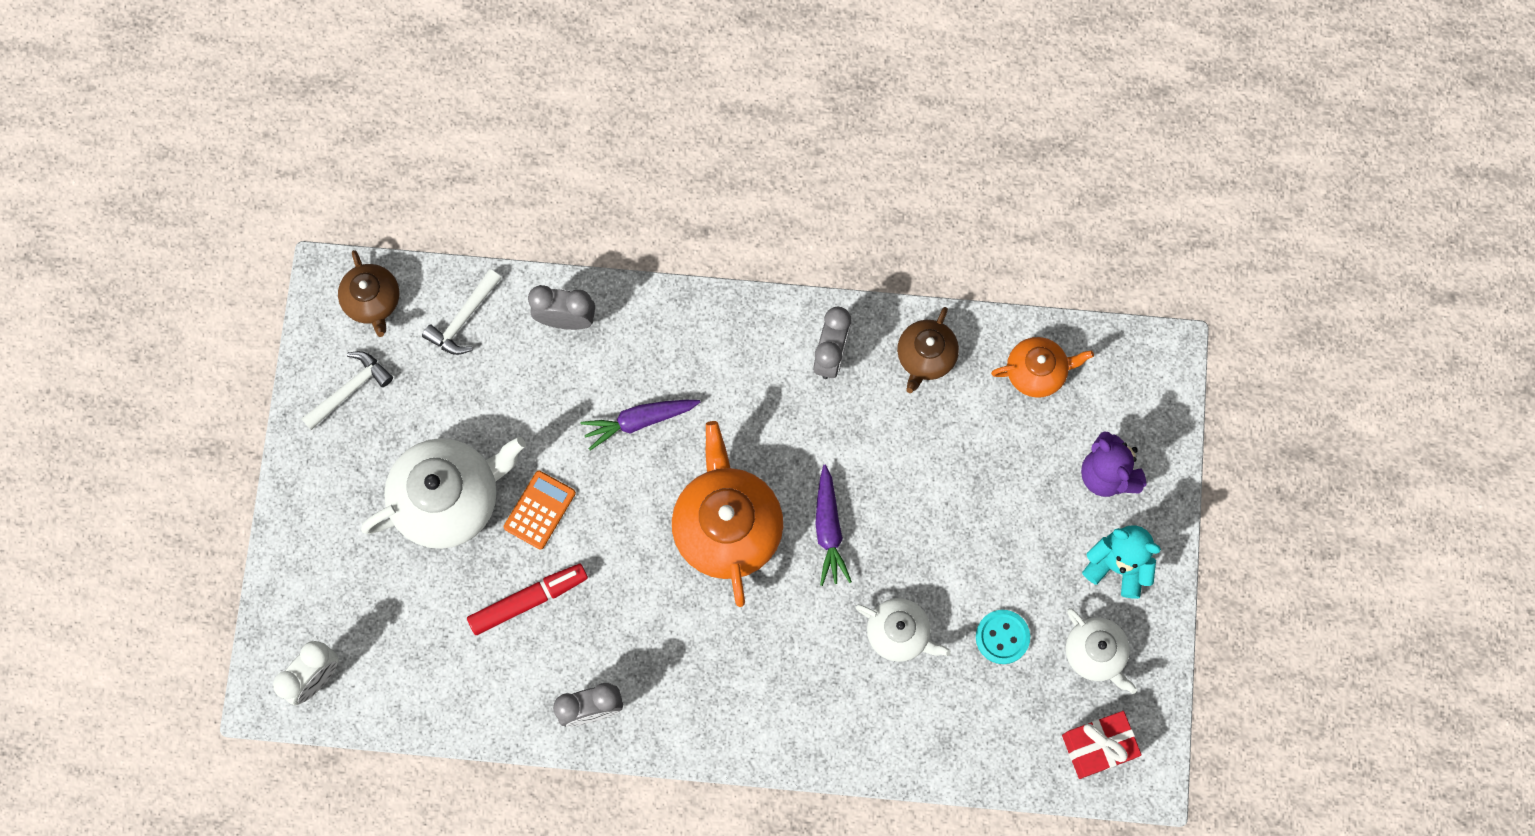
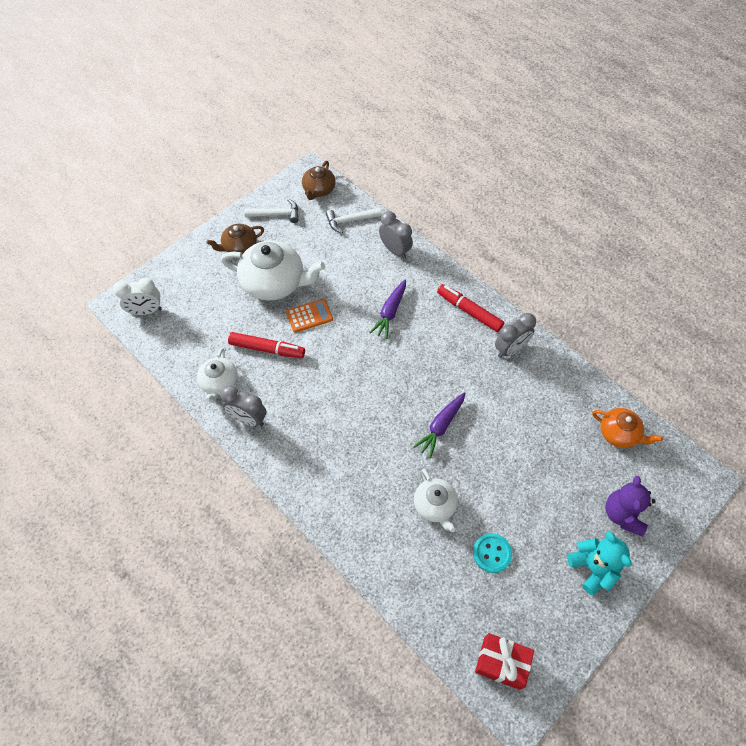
camera: 40 degrees right, 15 degrees down
(639, 421) = (390, 312): purple carrot -> purple carrot turned 90 degrees counterclockwise
(727, 526) = (390, 387): orange teapot -> none
(738, 339) = (469, 311): none -> red marker
(925, 356) = (561, 384): brown teapot -> brown teapot (239, 247)
(1095, 653) = (541, 607): white teapot -> white teapot (219, 383)

